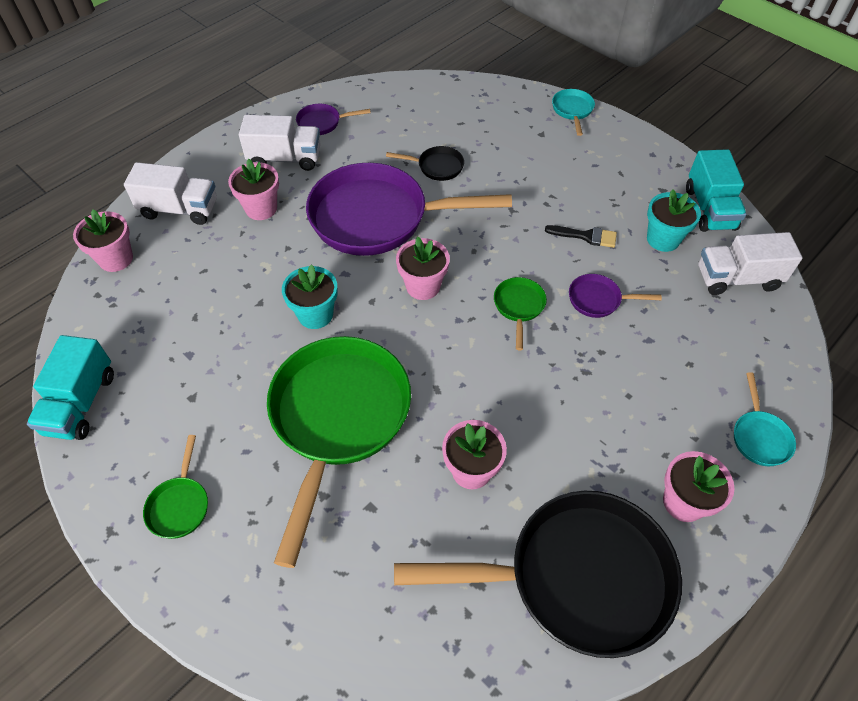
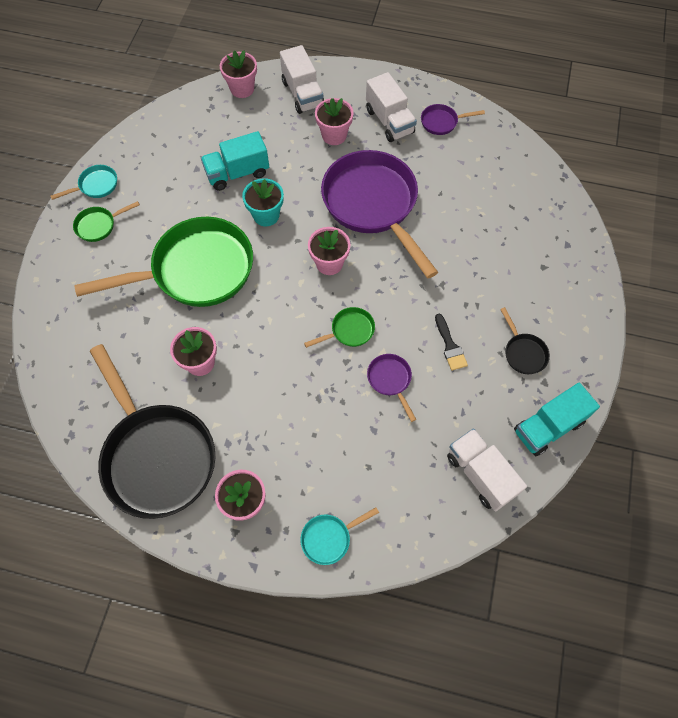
camera: 60 degrees right, 10 degrees up
(81, 403) = (135, 140): turquoise truck -> turquoise truck (237, 173)
(322, 123) = (442, 122): purple pan -> purple pan turned 60 degrees counterclockwise
(436, 167) = (451, 214): black pan -> black pan (523, 352)
(572, 111) = (591, 277): turquoise pan -> turquoise pan (96, 186)
(663, 239) = (486, 403): turquoise flower pot -> none

